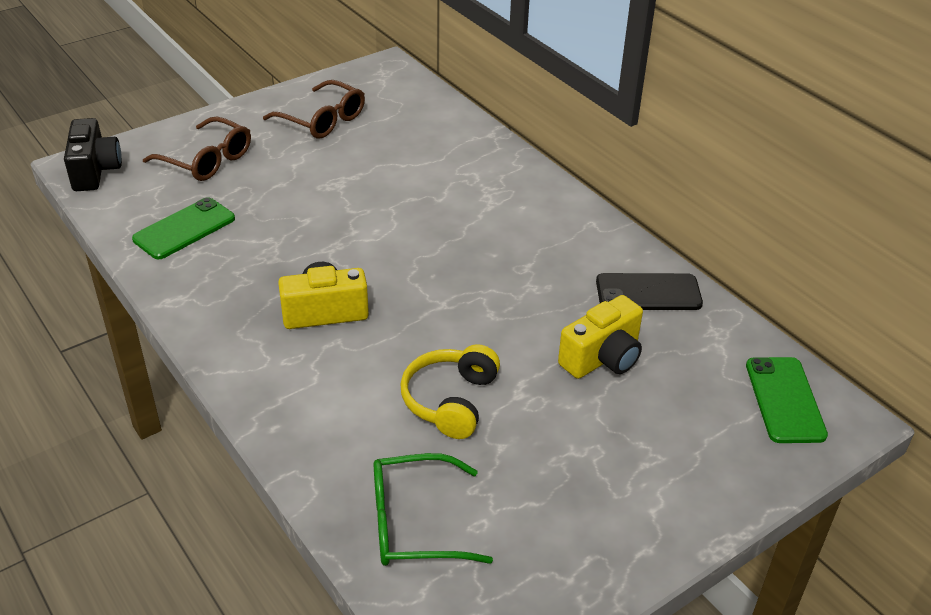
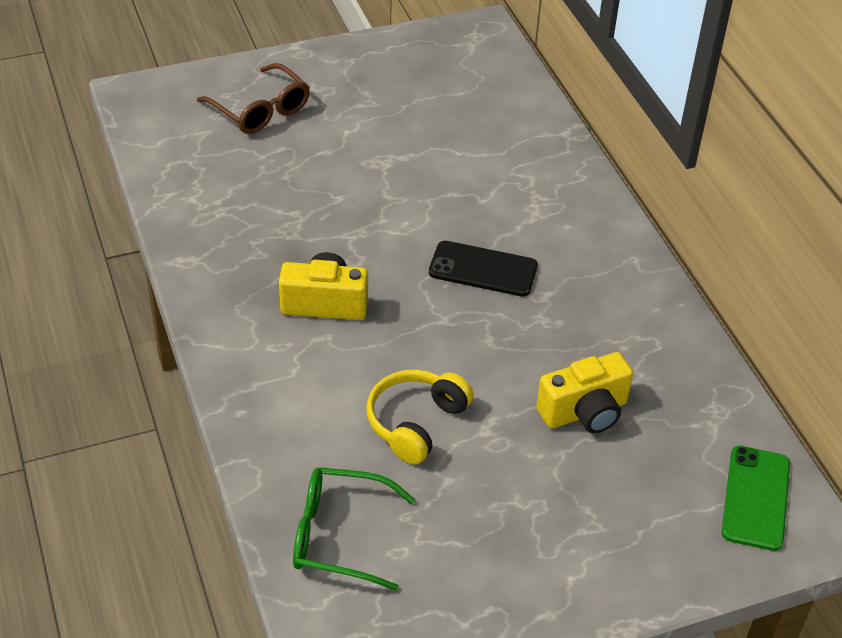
camera: 15 degrees right, 5 degrees up
(95, 171) = (148, 102): black camera -> none
(184, 229) = (216, 185): green phone -> none
(322, 120) = (392, 83): brown glasses -> none
(648, 292) = (662, 350): black phone -> black phone (483, 269)

